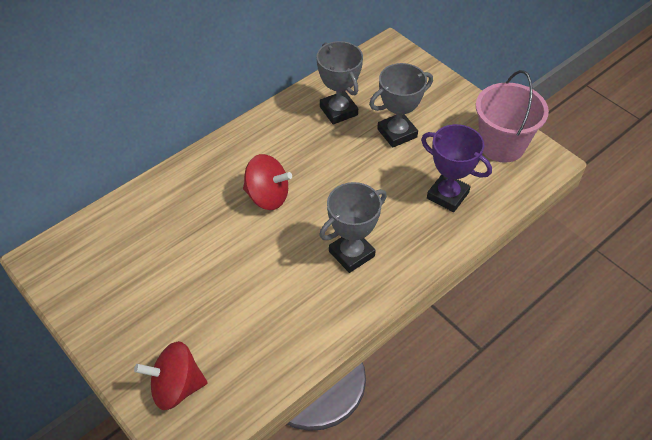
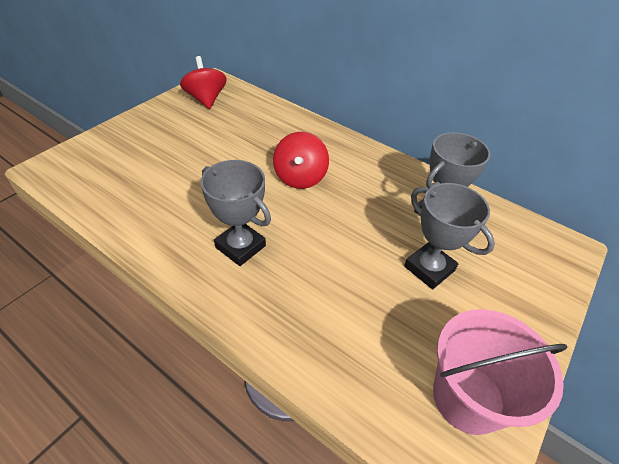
camera: 75 degrees right, 5 degrees down
(176, 387) = (96, 156): red spinning top -> red spinning top (206, 99)
(447, 195) = (348, 332): purple trophy -> none

